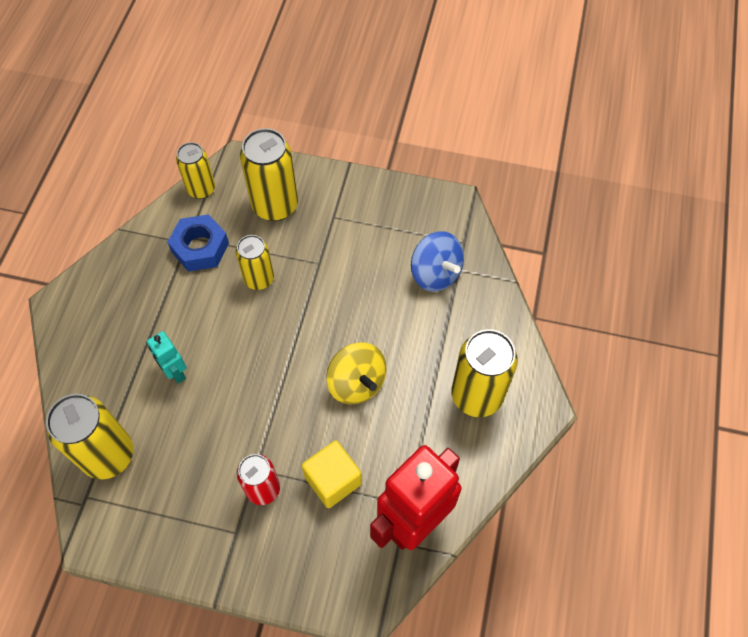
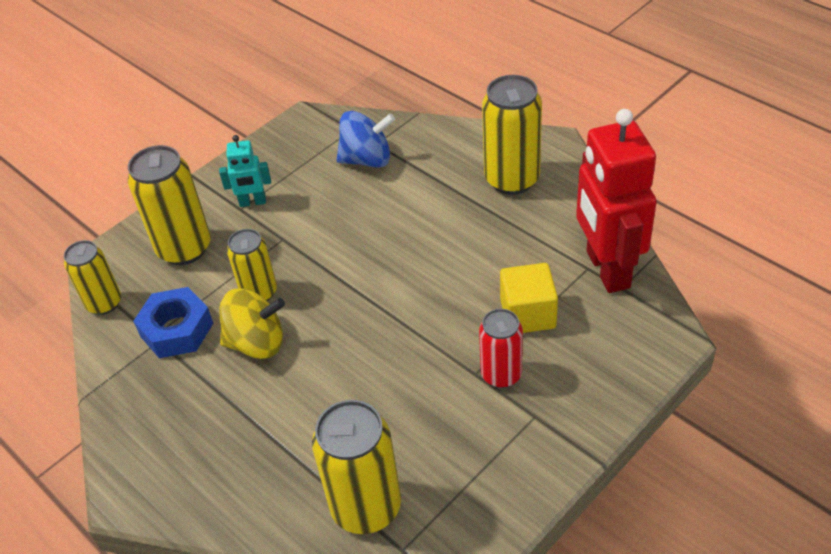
camera: 55 degrees left, 15 degrees down
(175, 372) = (310, 406): turquoise robot -> turquoise robot (252, 202)
(356, 383) = (437, 258): yellow spinning top -> yellow spinning top (257, 343)

